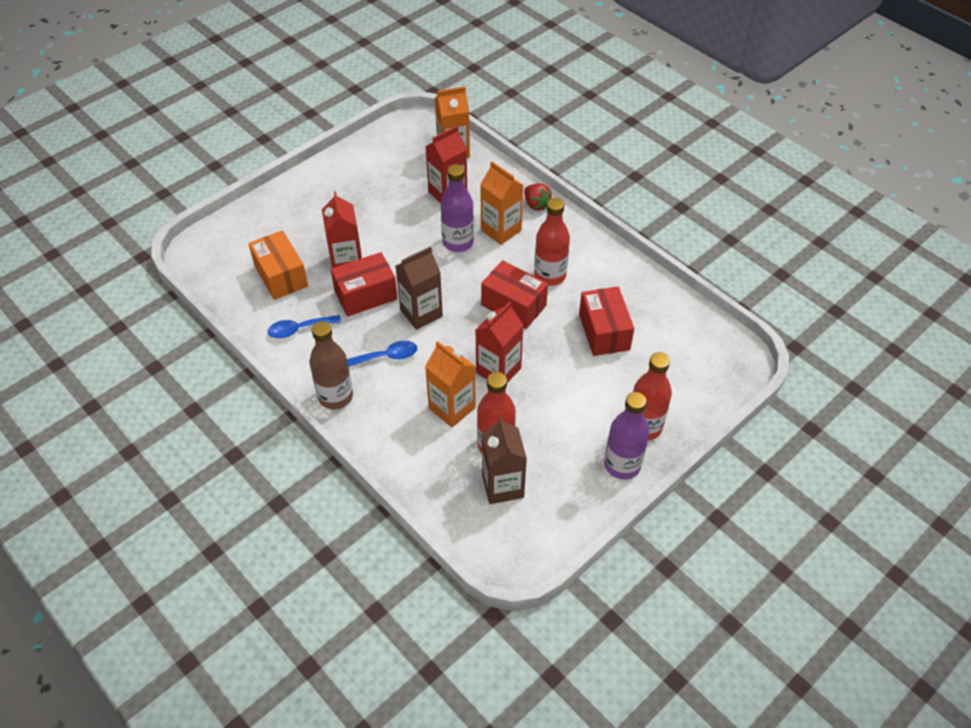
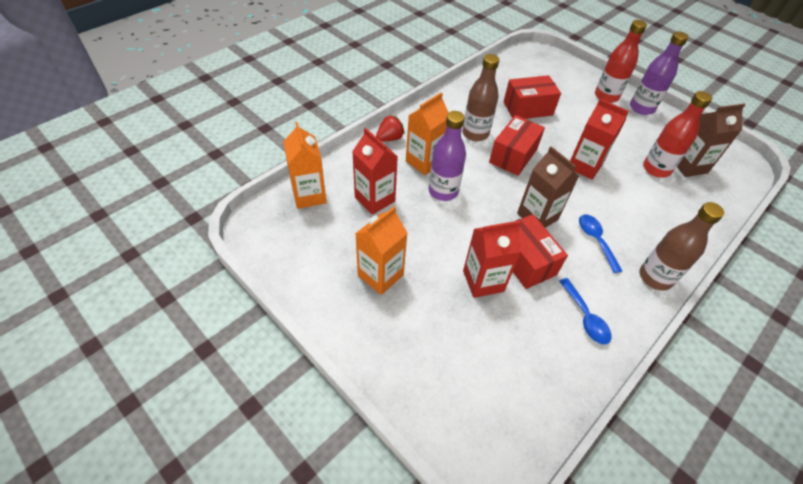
camera: 95 degrees left, 0 degrees up
(281, 276) = (514, 345): orange box -> none
(452, 408) = (633, 194): orange carton -> orange carton (380, 275)
(550, 275) = (475, 134): red bottle -> brown bottle

